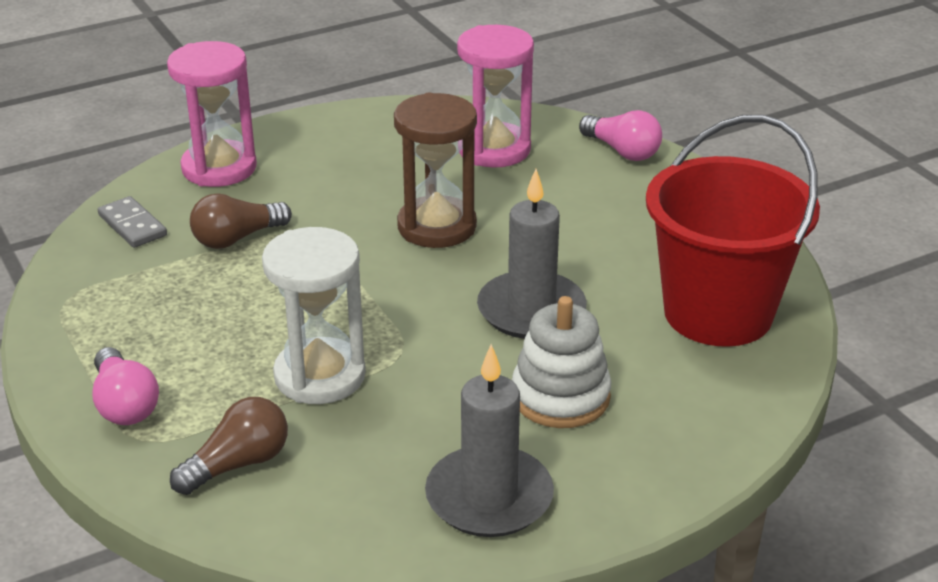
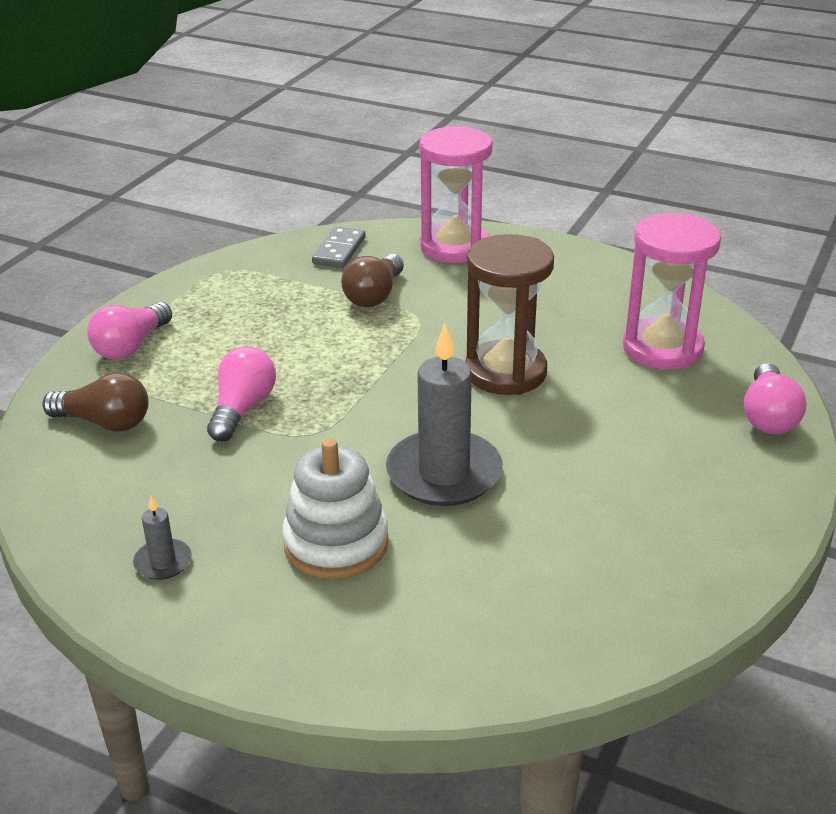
camera: 55 degrees right, 0 degrees up
(236, 238) = (374, 295): brown light bulb -> brown light bulb turned 90 degrees counterclockwise
(320, 376) = (242, 409): white hourglass -> pink light bulb
(489, 497) = (163, 562): grey candle -> grey candle, size x0.46
(718, 313) = (572, 589): red bucket -> none

